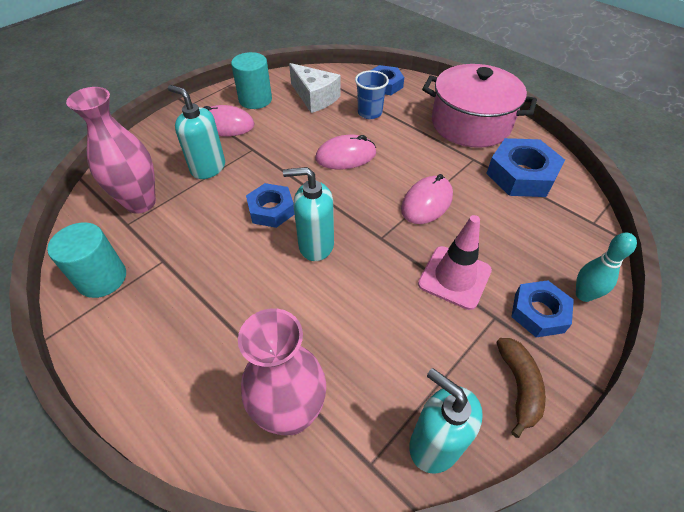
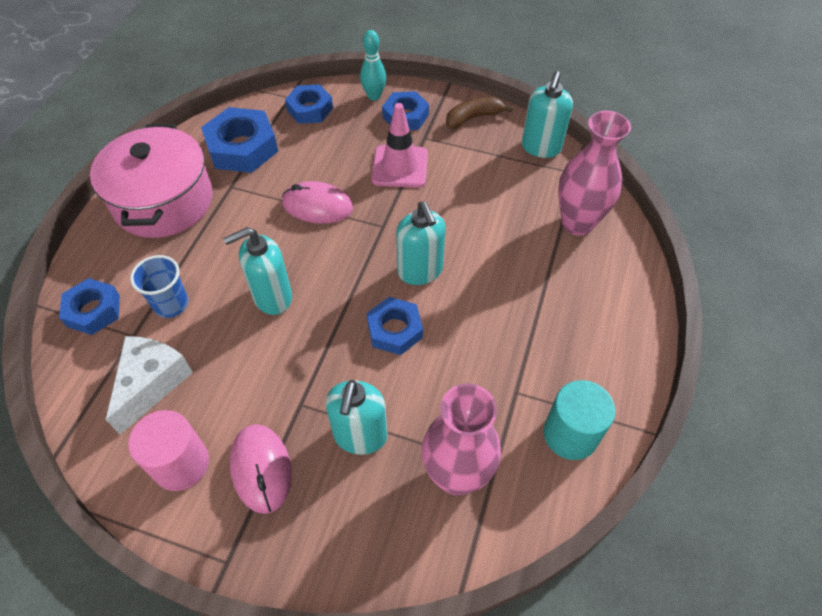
camera: 115 degrees left, 5 degrees up
(255, 100) = (181, 463): turquoise cylinder -> pink cylinder
(346, 156) = (272, 297): pink mouse -> turquoise soap dispenser
(569, 233) = (310, 109): none -> blue nut

